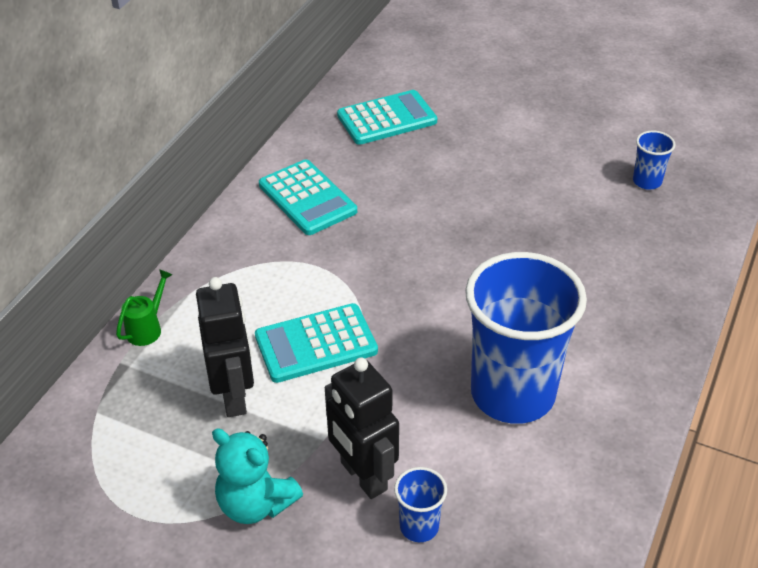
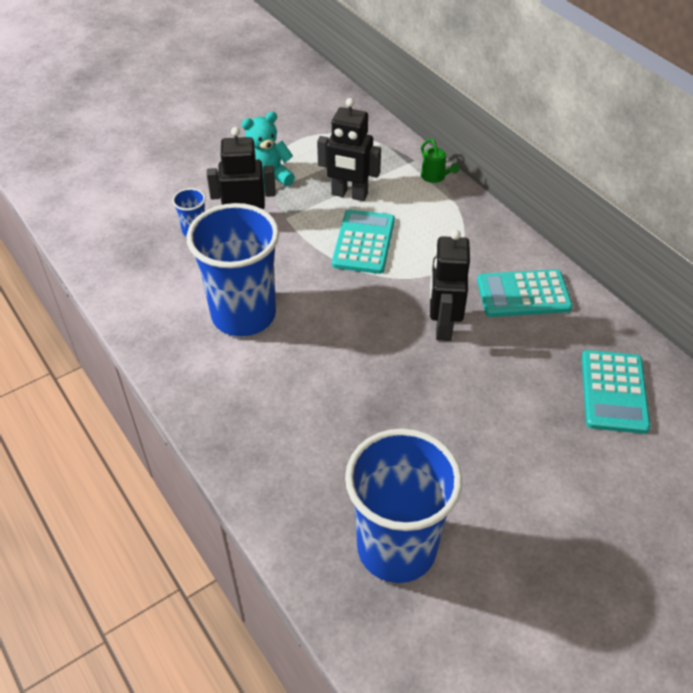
camera: 120 degrees right, 5 degrees up
(395, 236) = (443, 326): none -> black robot
(647, 181) = (396, 548): blue cup -> blue cup, size x2.40

